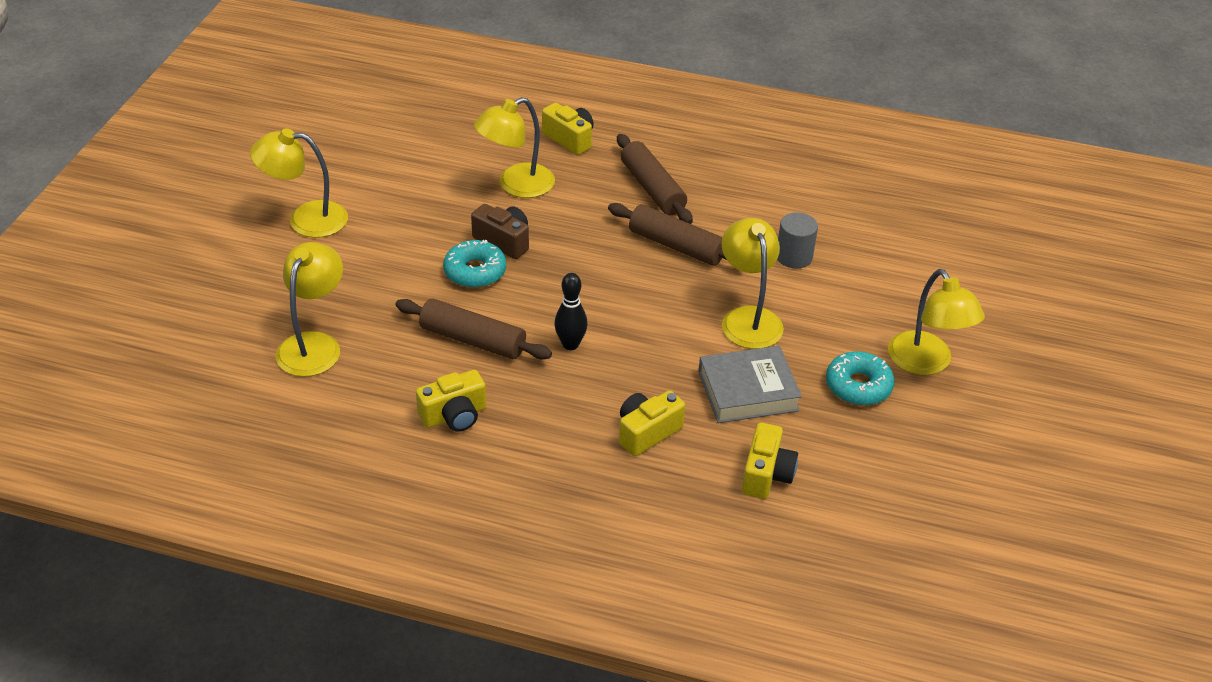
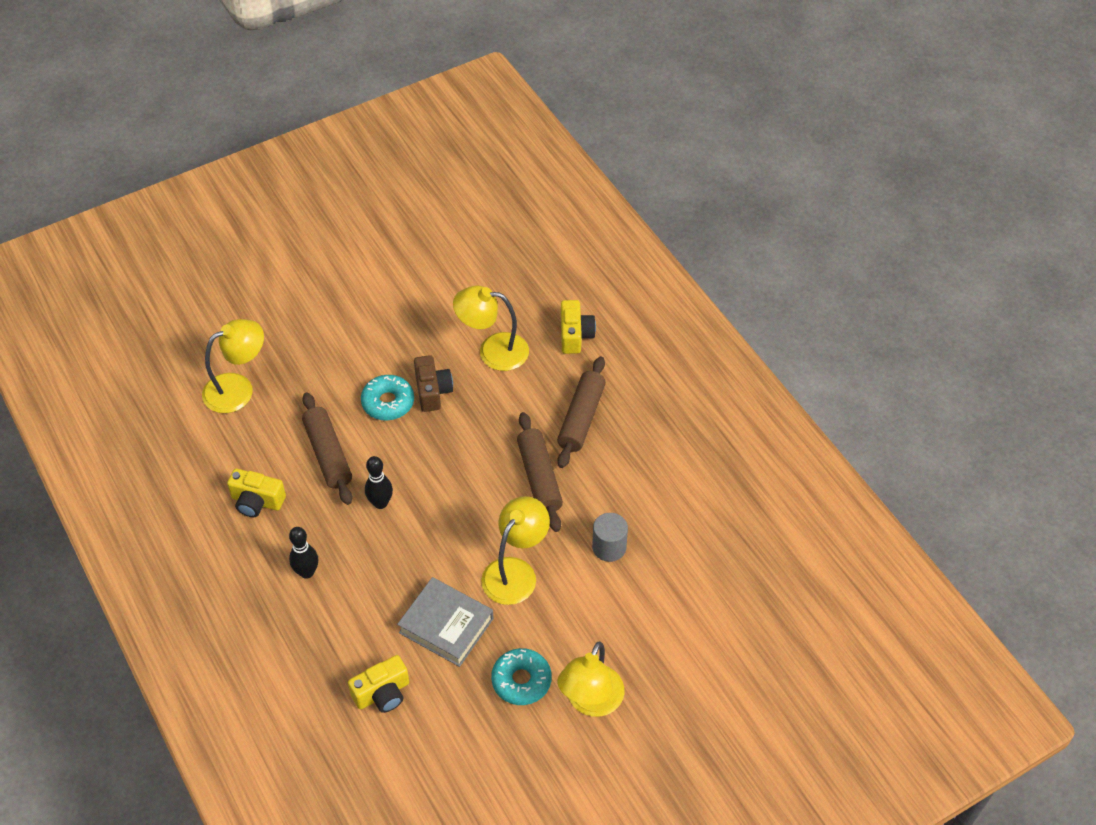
camera: 45 degrees right, 10 degrees up
(305, 219) = (334, 286): yellow lamp -> none
(576, 436) = (307, 572): none -> black bowling pin
(647, 432) = (349, 604): yellow camera -> none

